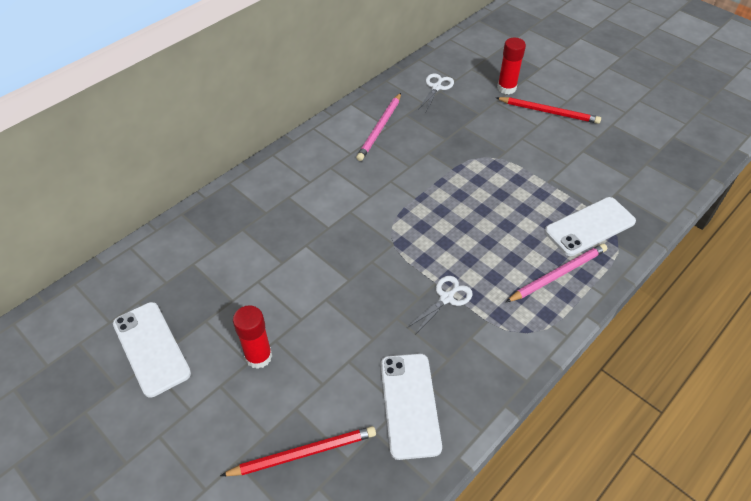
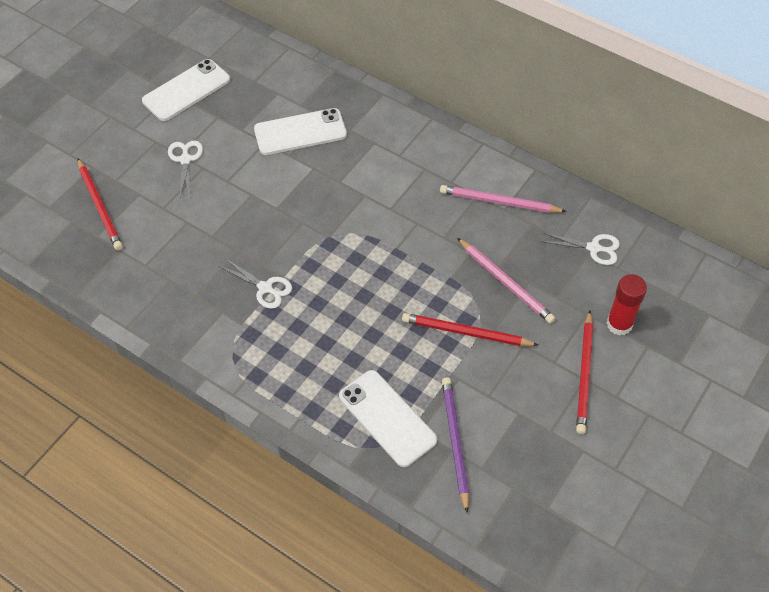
camera: 80 degrees right, 5 degrees up
(258, 356) = (185, 160): red glue stick -> white scissors
(410, 404) = (147, 271): white phone -> white phone (300, 132)
(508, 167) = (466, 333): none -> red pencil
(558, 274) = (311, 385): pink pencil -> pink pencil (506, 282)
(610, 189) = (455, 442): none -> purple pencil

